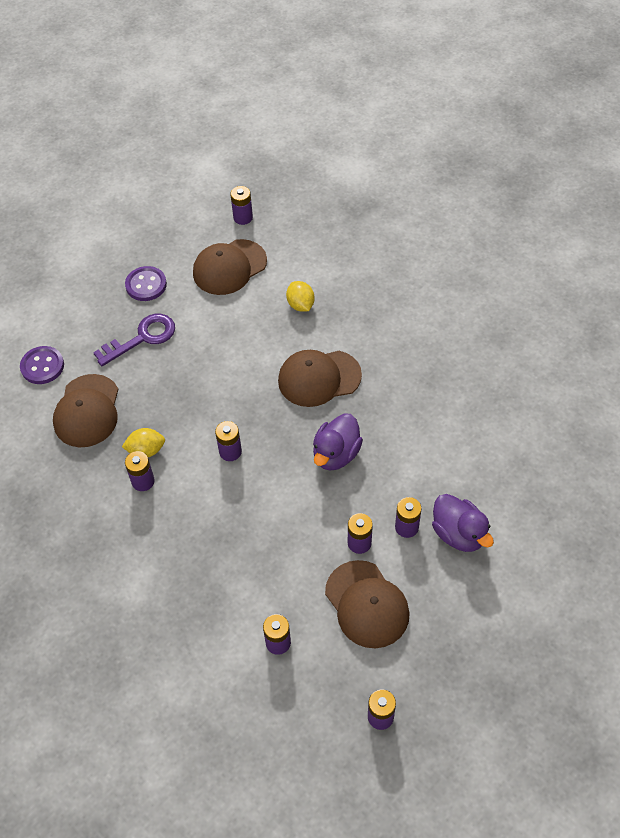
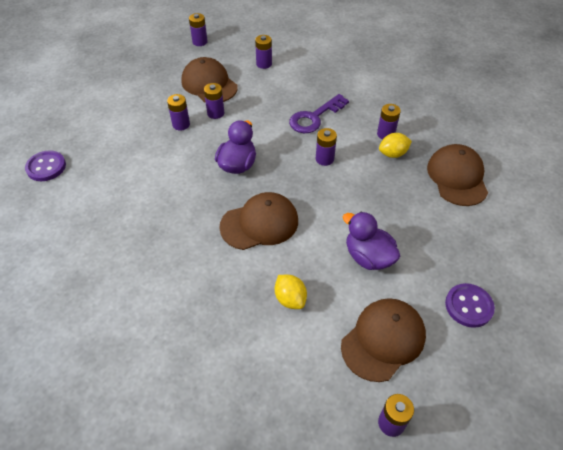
camera: 170 degrees right, 5 degrees down
(42, 366) = (521, 210): purple button -> purple button (46, 167)
(142, 338) = (442, 245): purple key -> purple key (314, 117)
(459, 534) = (142, 124): purple duck -> purple duck (368, 257)

